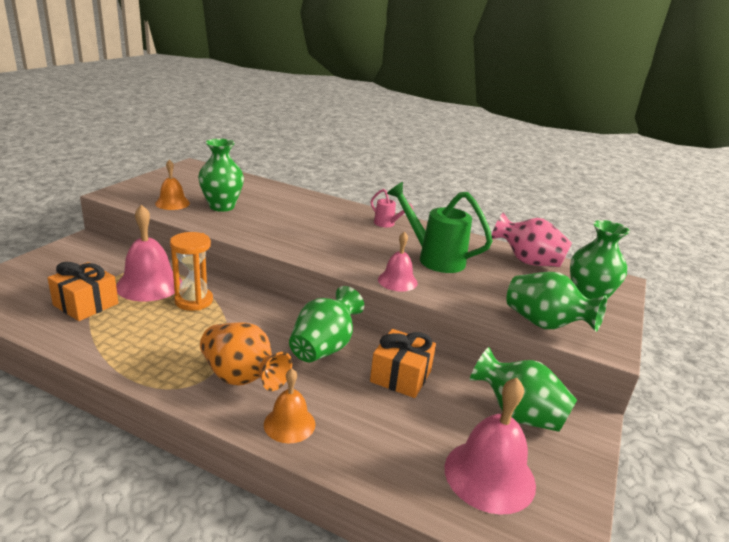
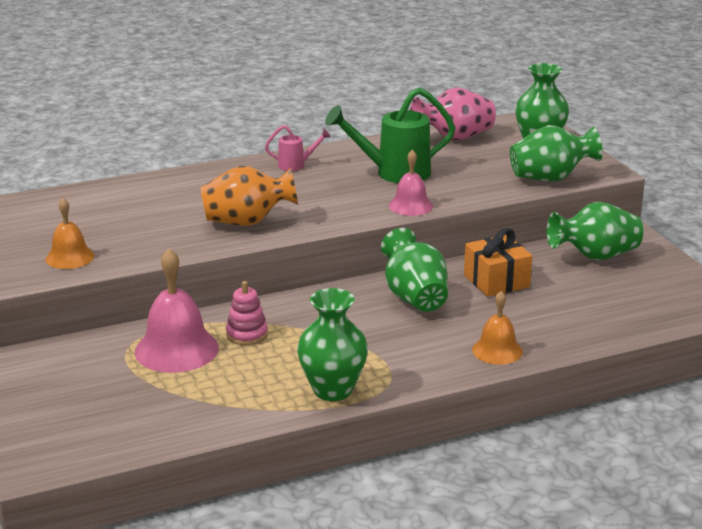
camera: 45 degrees left, 0 degrees up
(86, 304) = (170, 396): orange gift -> none
(194, 301) = (247, 334): orange hourglass -> pink stacking toy
(222, 206) = (123, 232): green vase -> green vase (332, 390)
(242, 378) = (412, 351): orange vase -> orange vase (247, 222)
(489, 475) = (638, 296): pink bell -> none

